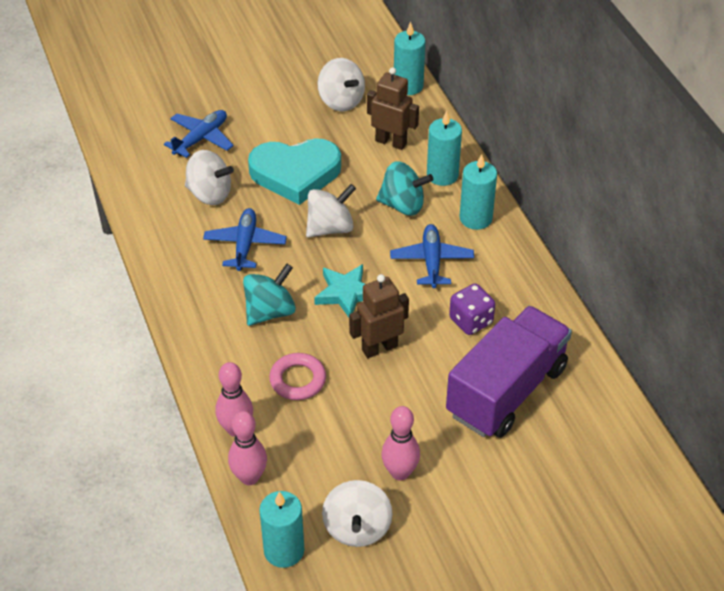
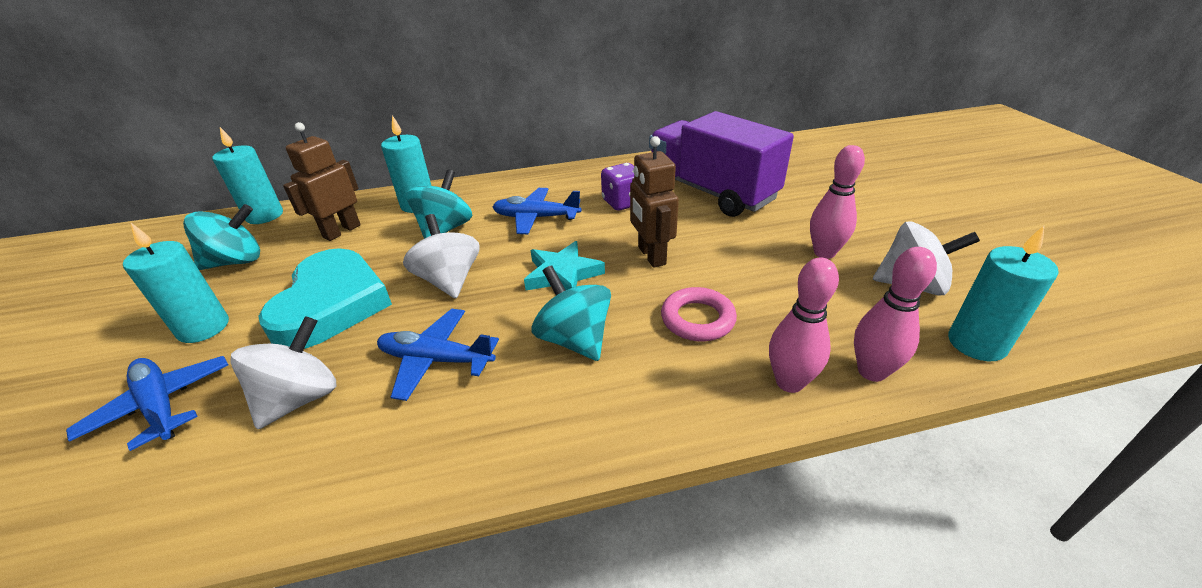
camera: 80 degrees left, 10 degrees down
(341, 101) = (236, 261): white spinning top -> turquoise spinning top
(475, 218) = (490, 192): turquoise candle -> turquoise candle (203, 328)

